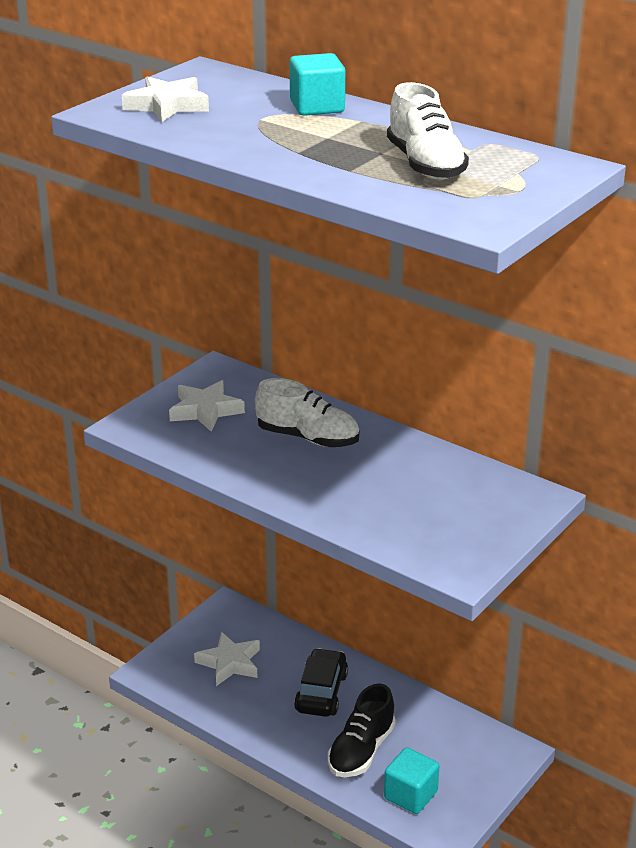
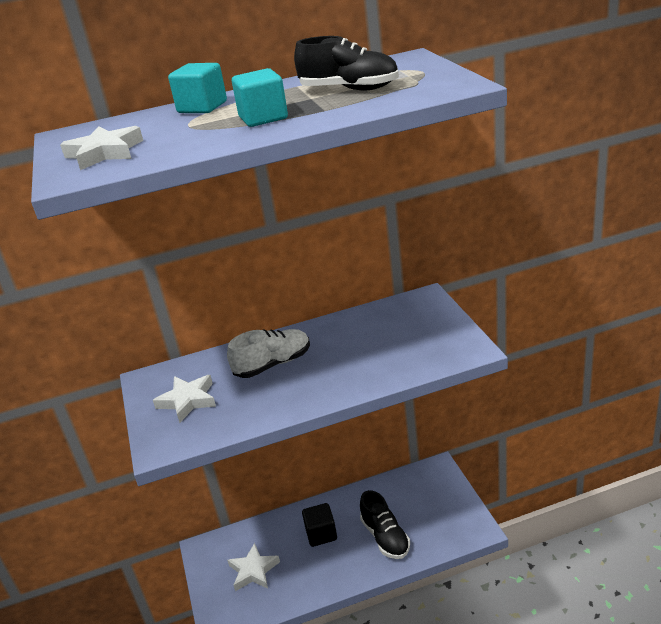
camera: 50 degrees left, 0 degrees up
(321, 692) = (321, 534): black car -> black cube
(410, 795) = (438, 530): turquoise cube -> turquoise cube (263, 118)
(425, 165) = (349, 89): white shoe -> black shoe

